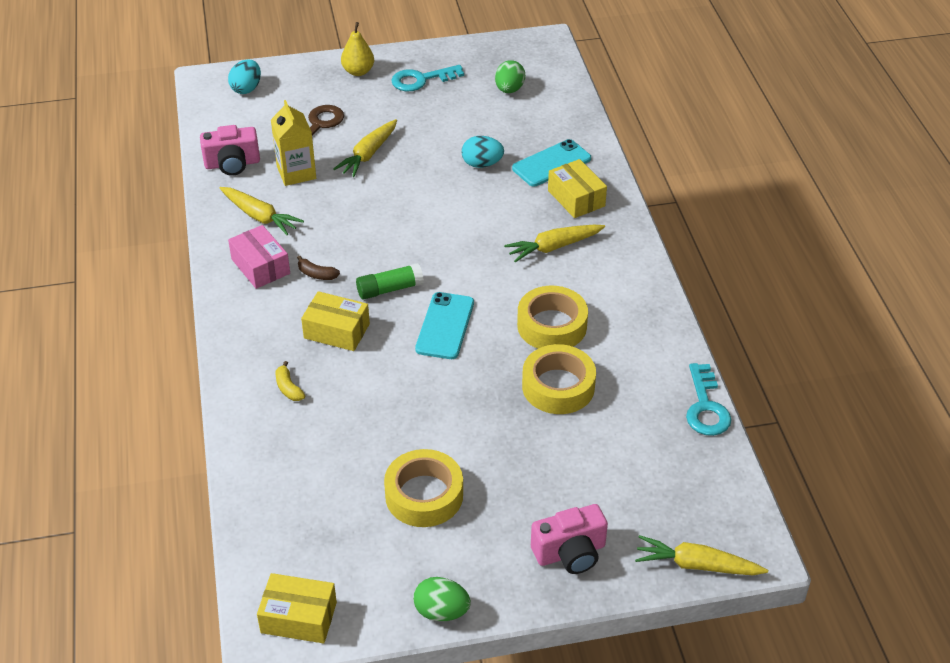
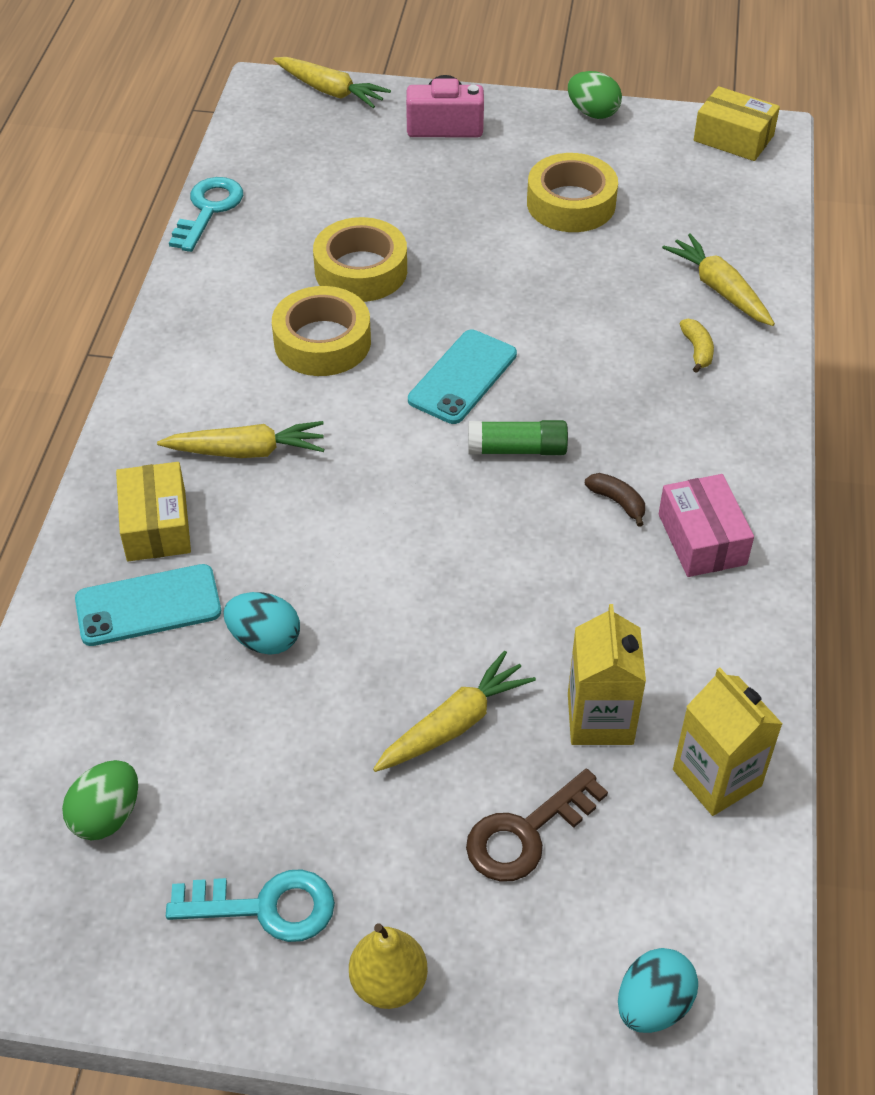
camera: 160 degrees left, 5 degrees up
(232, 164) = (717, 777): pink camera -> yellow carton
(260, 216) = (686, 637): yellow carrot -> yellow carrot (719, 289)
(336, 331) = (613, 408): yellow box -> none

